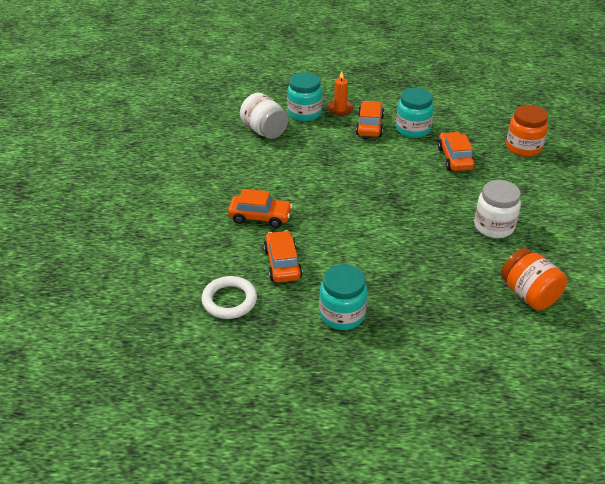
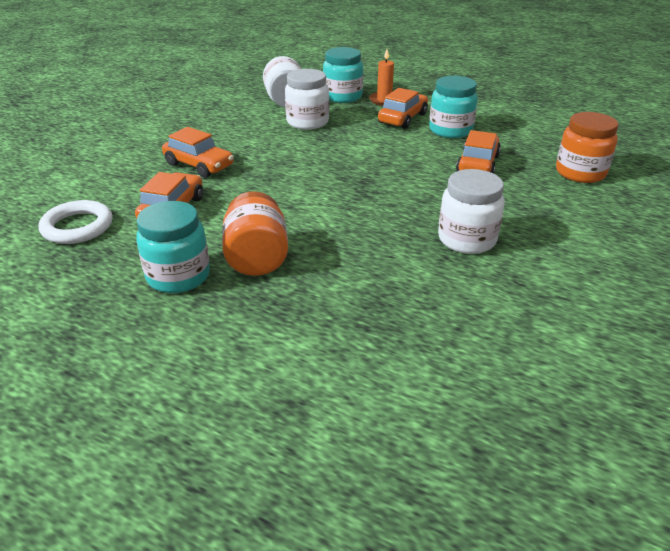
camera: 25 degrees right, 5 degrees down
(302, 149) = (307, 122): none -> white jar
(529, 294) = (448, 328): orange jar -> orange jar (257, 258)

